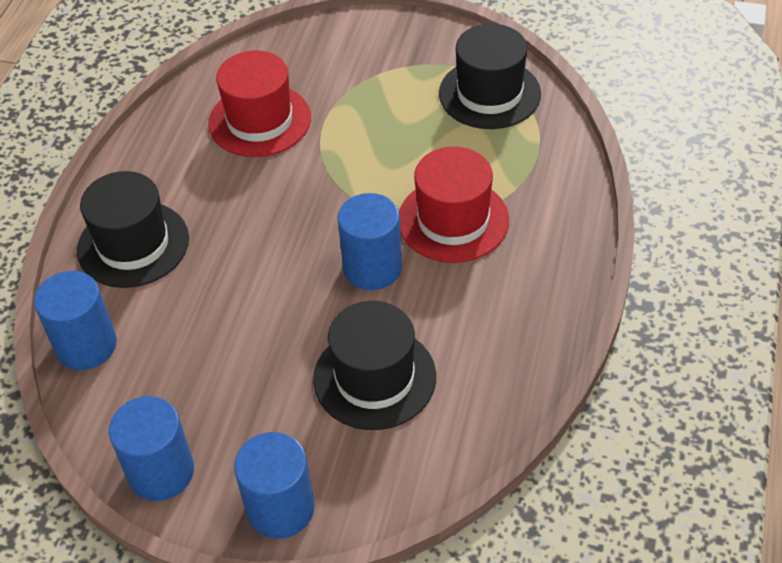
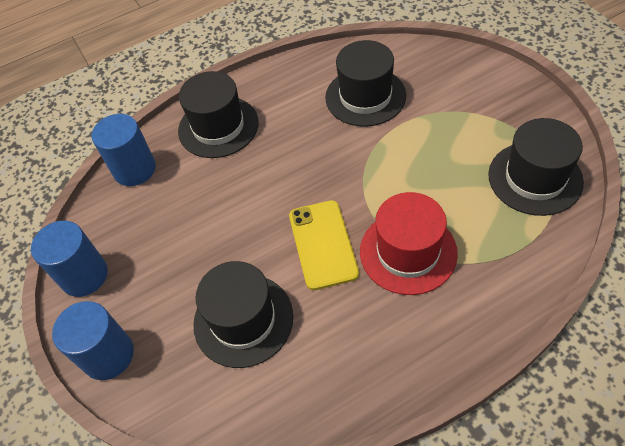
camera: 50 degrees right, 5 degrees up
(259, 120) = (365, 96): red hat -> black hat
(372, 267) = (323, 244): blue cylinder -> yellow phone

